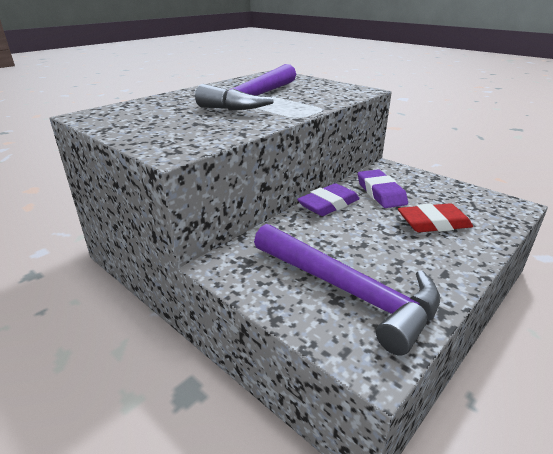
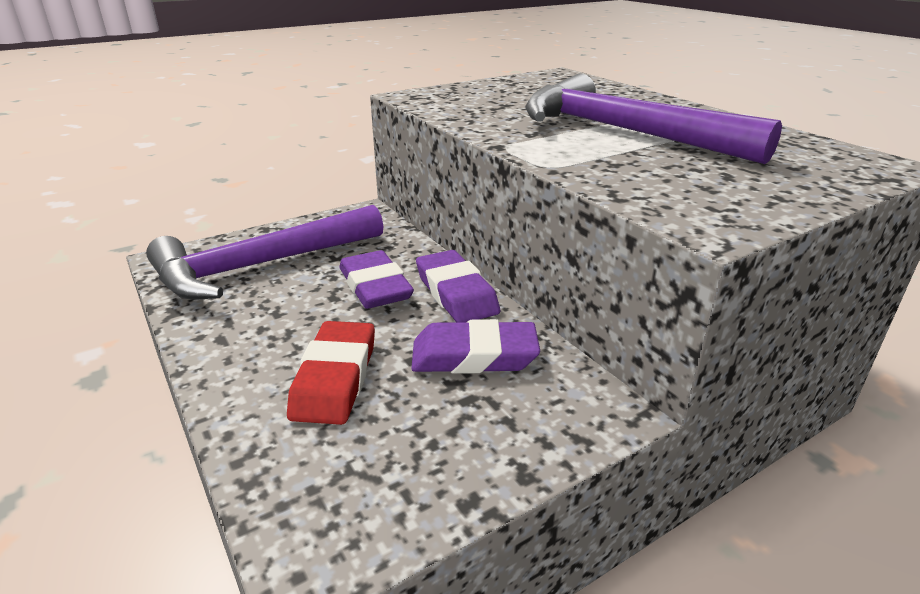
camera: 105 degrees right, 0 degrees up
(340, 231) = (375, 286): none -> purple eraser

